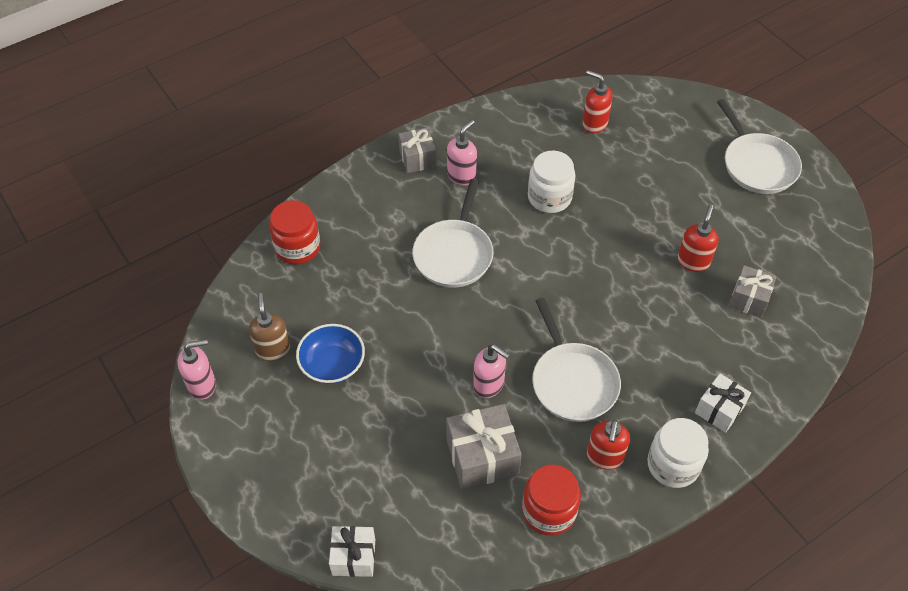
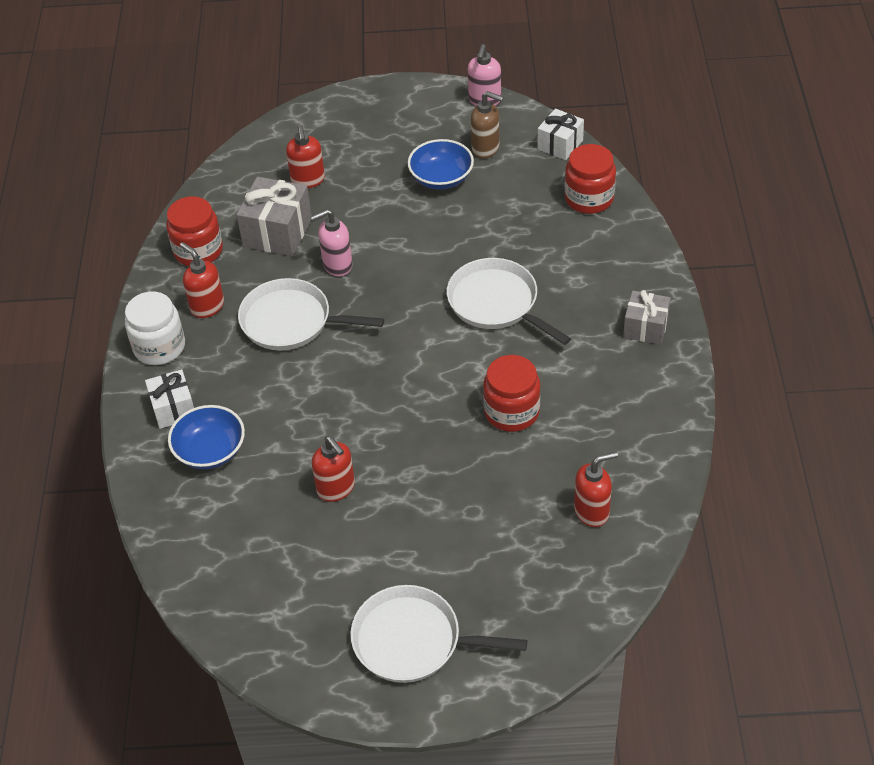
camera: 125 degrees right, 5 degrees down
(354, 557) = (267, 133): white gift -> white gift (560, 145)
(399, 474) = (308, 180): none -> red soap dispenser
(462, 176) = (595, 353): pink soap dispenser -> none
(549, 197) = (511, 412): white jar -> red jar
(731, 358) = (210, 450): none -> blue bowl
(749, 299) = (255, 507): grey gift -> none

